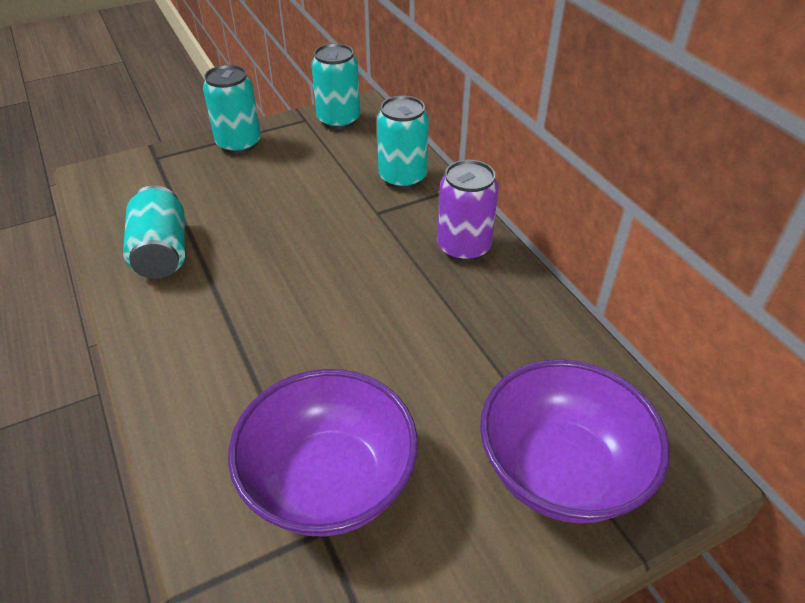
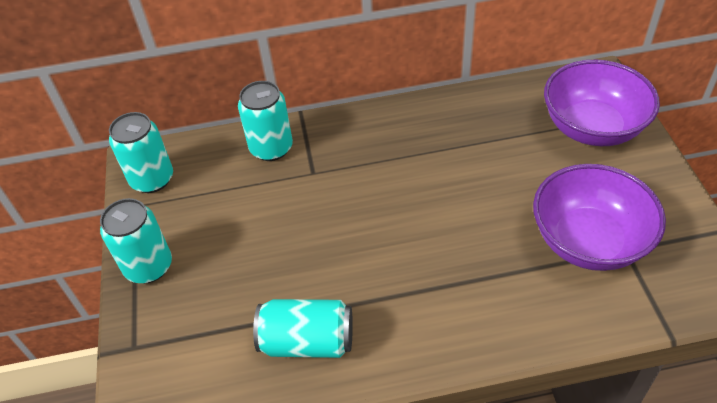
camera: 70 degrees left, 5 degrees up
(463, 247) = (378, 128): purple can -> none

